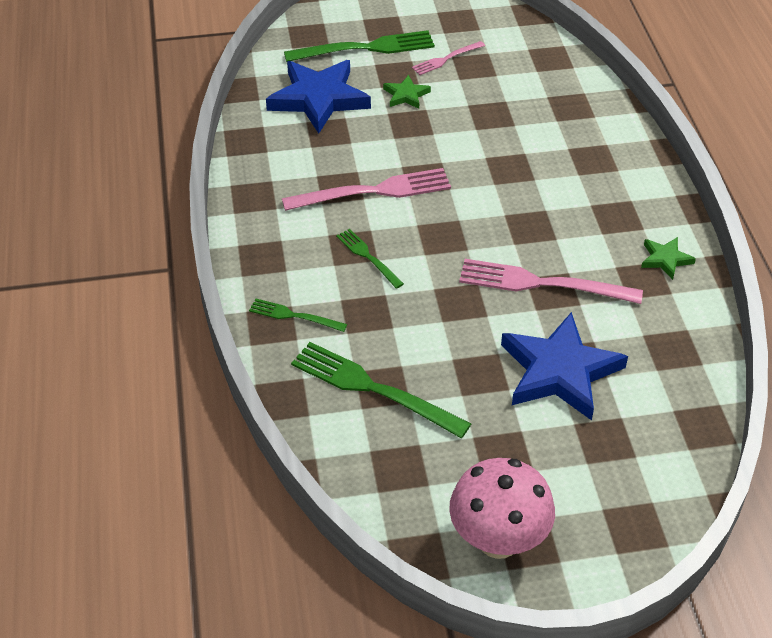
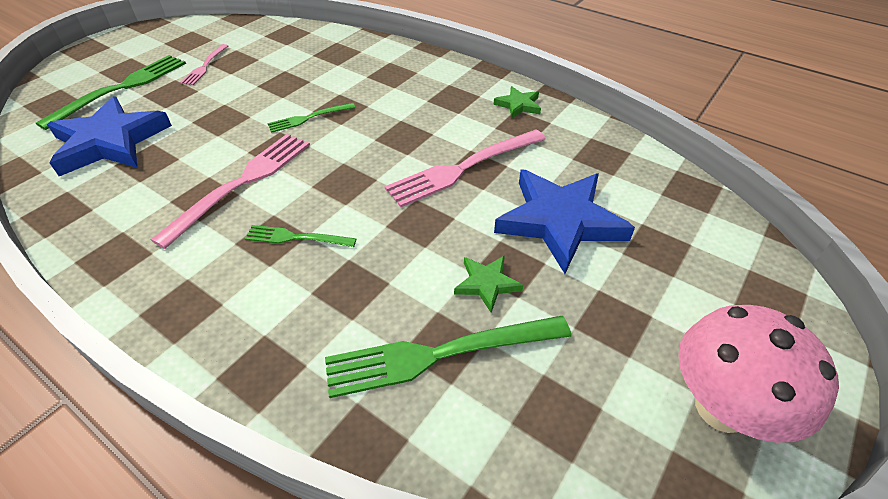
camera: 45 degrees left, 0 degrees up
(293, 316) = (278, 343): green fork -> green fork (308, 118)
(406, 95) = (195, 102): green star -> green star (487, 284)

